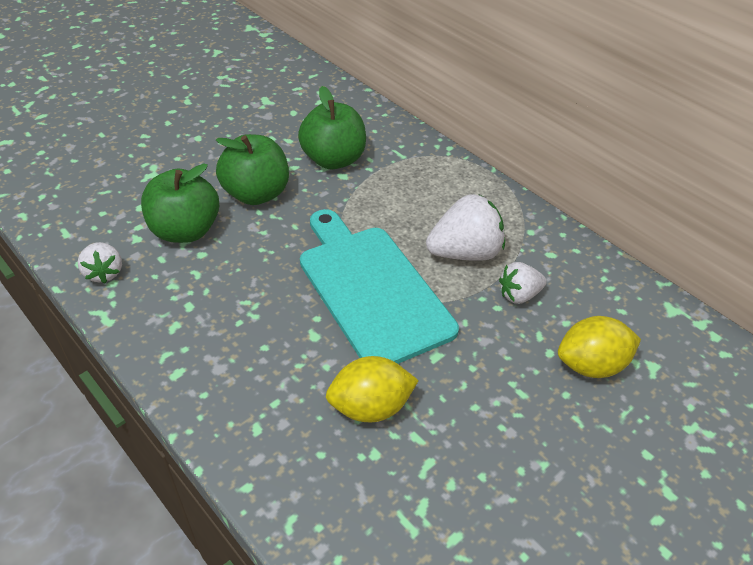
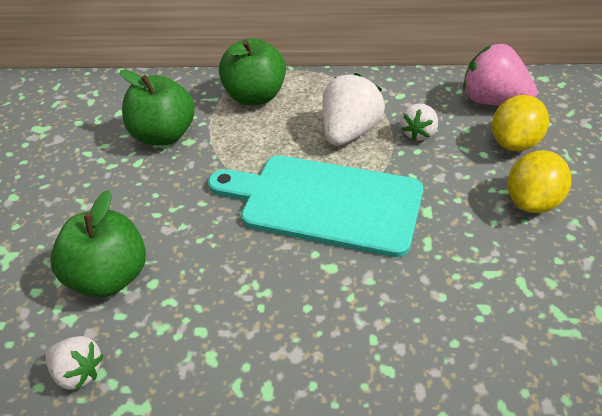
camera: 40 degrees left, 0 degrees up
(256, 194) = (135, 203): green apple -> green apple (255, 96)
(370, 407) = (438, 280): yellow lemon -> yellow lemon (532, 201)
(628, 318) = (493, 101): none -> pink strawberry

